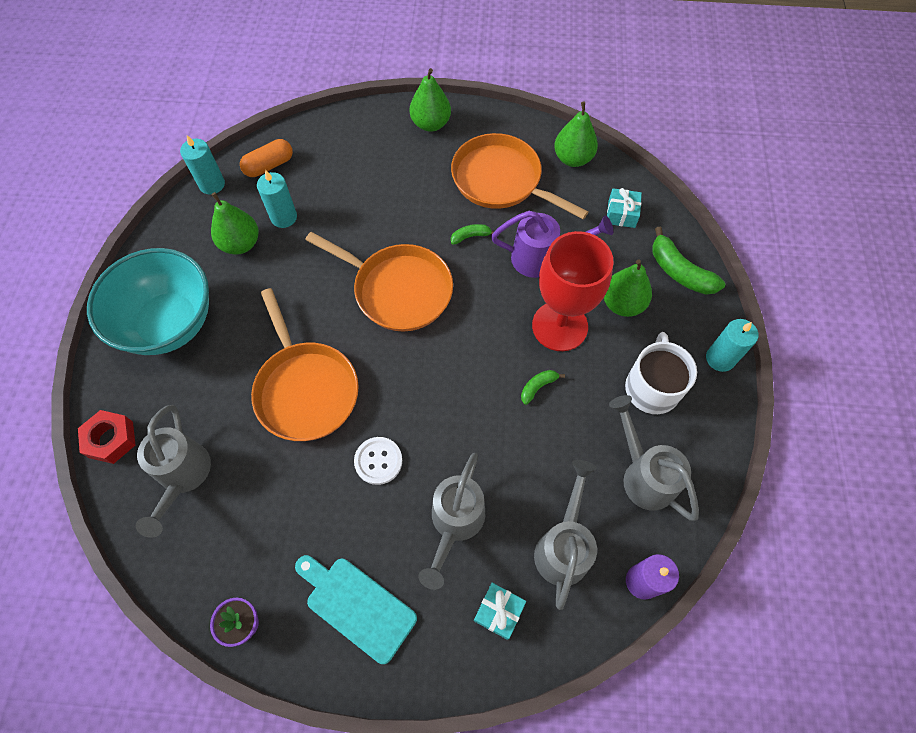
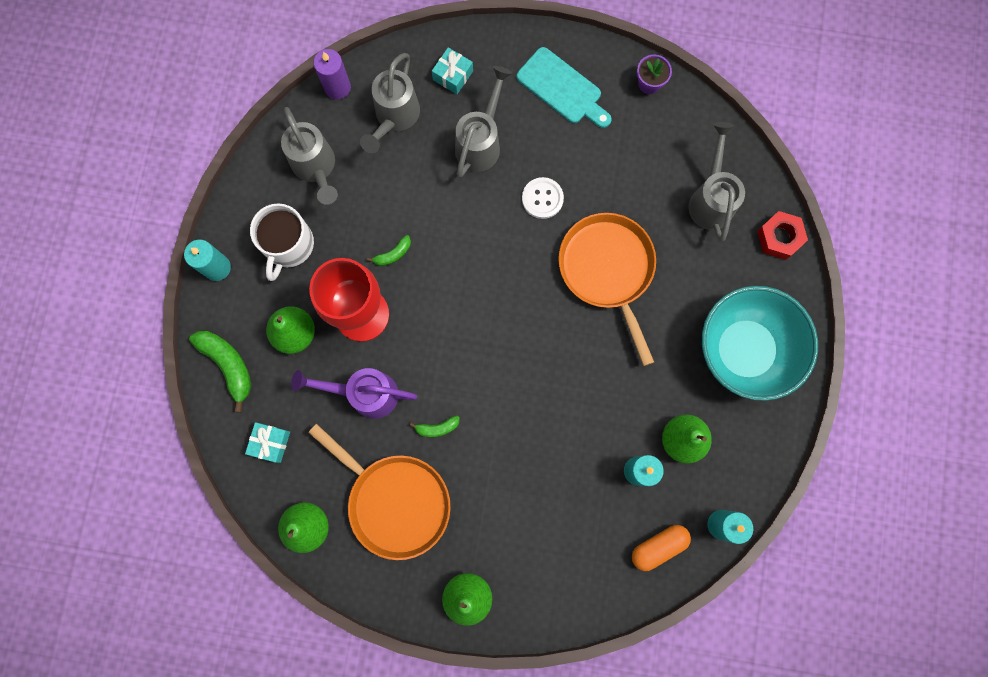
camera: 175 degrees left, 15 degrees up
(398, 290) = (517, 368): orange pan -> none

